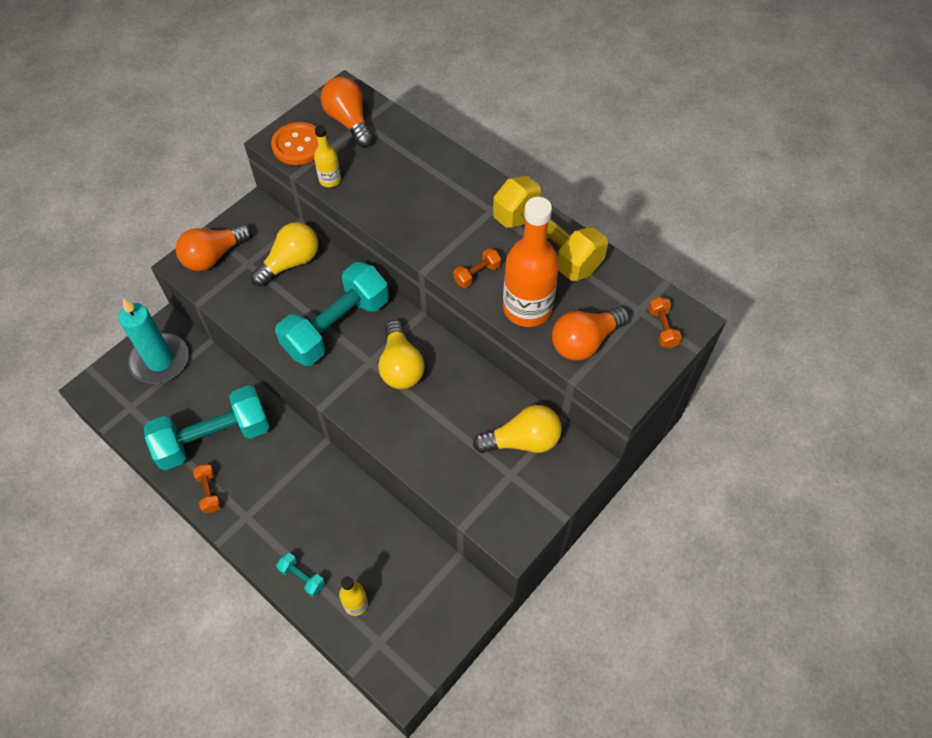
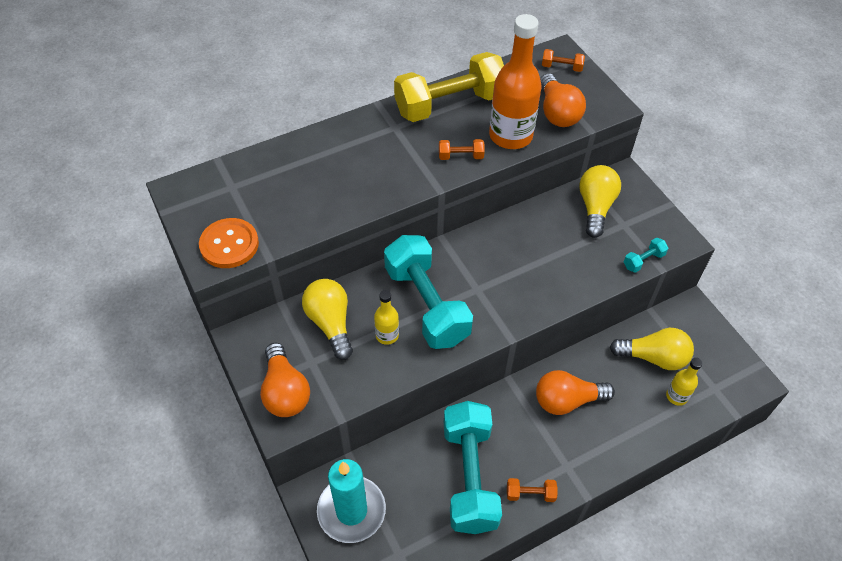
camera: 70 degrees left, 5 degrees down
(302, 577) = (642, 432): turquoise dumbbell -> turquoise dumbbell (643, 260)
(330, 180) = (292, 230): yellow bottle -> yellow bottle (387, 335)
(349, 121) = (223, 196): orange light bulb -> orange light bulb (567, 400)
(400, 366) = (491, 267): yellow light bulb -> yellow light bulb (653, 357)
(477, 274) = (460, 156): orange dumbbell -> orange dumbbell turned 75 degrees counterclockwise

